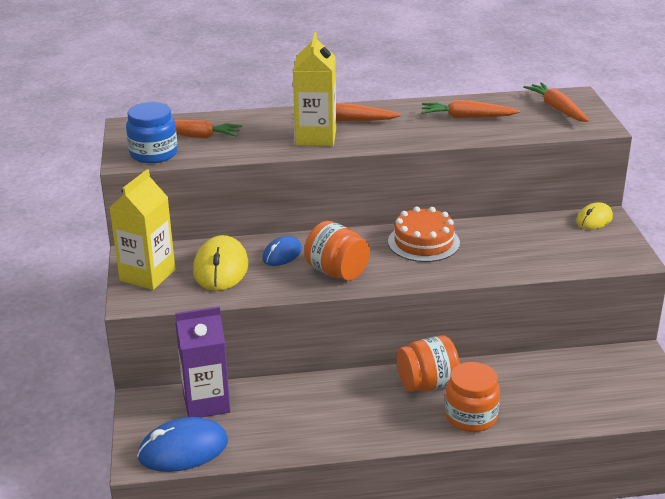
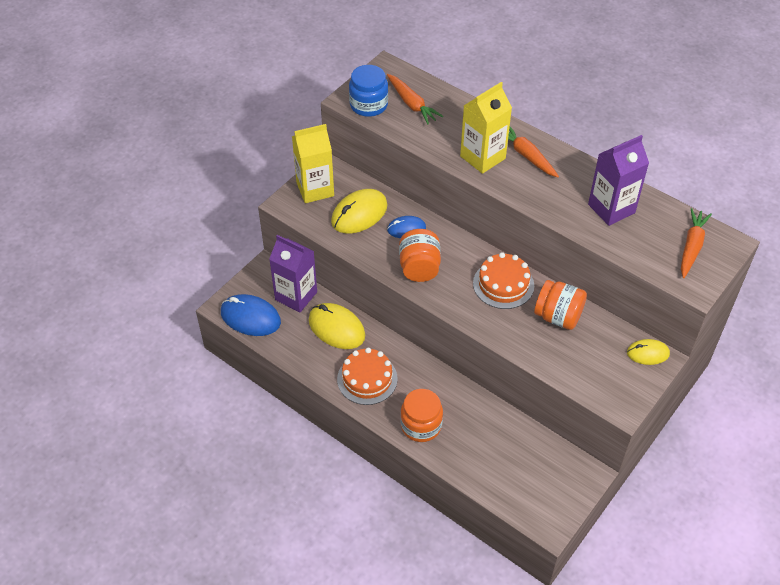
camera: 45 degrees right, 20 degrees up
(285, 400) = (336, 328): none -> yellow mouse
(372, 417) = (367, 379): none -> orange cake
(427, 384) = (427, 383): orange jar -> orange jar (558, 316)
(467, 117) = (611, 208): orange carrot -> purple carton

